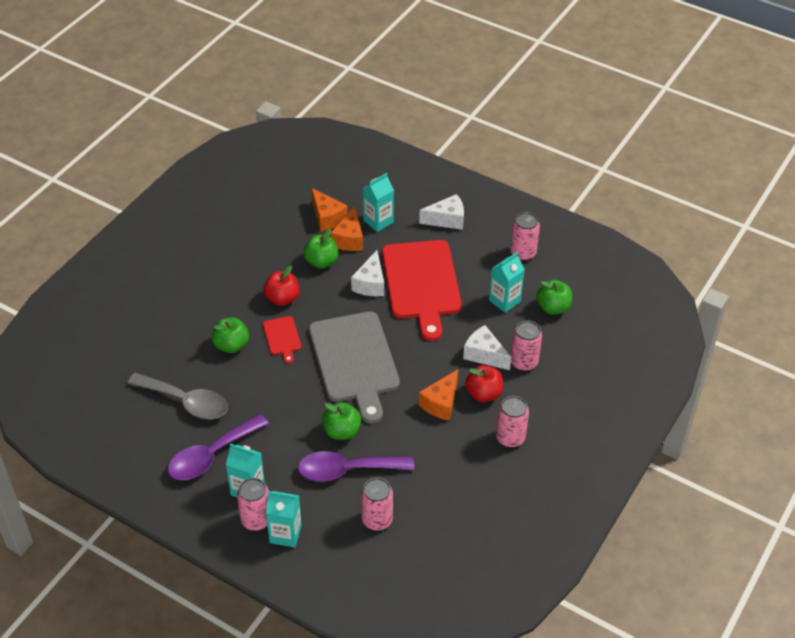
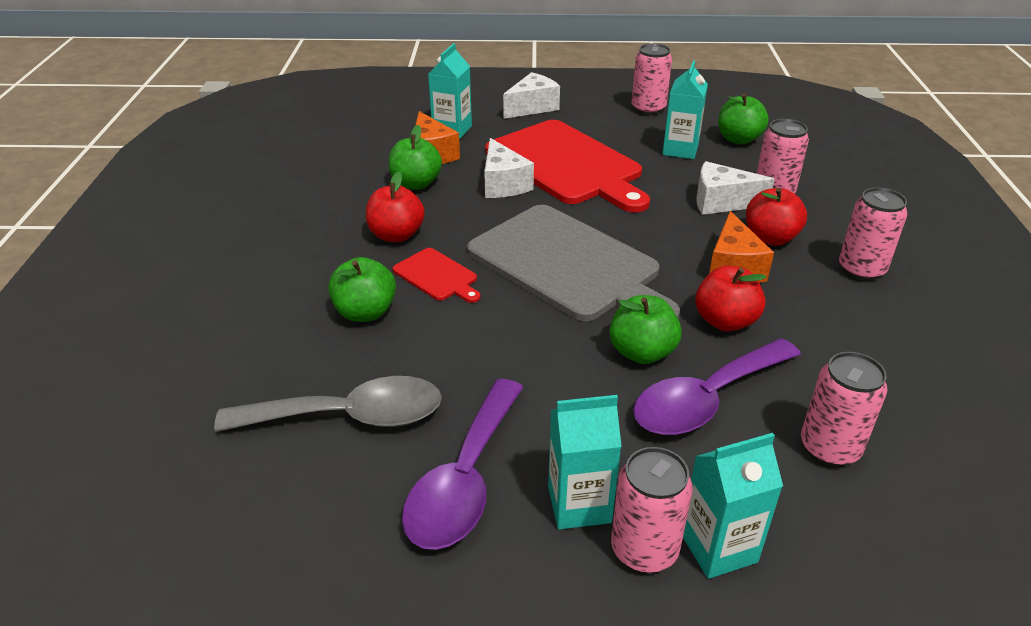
camera: 30 degrees left, 10 degrees down
(327, 218) = (383, 144): orange cheese -> none
(400, 434) = (725, 321): none -> red apple

